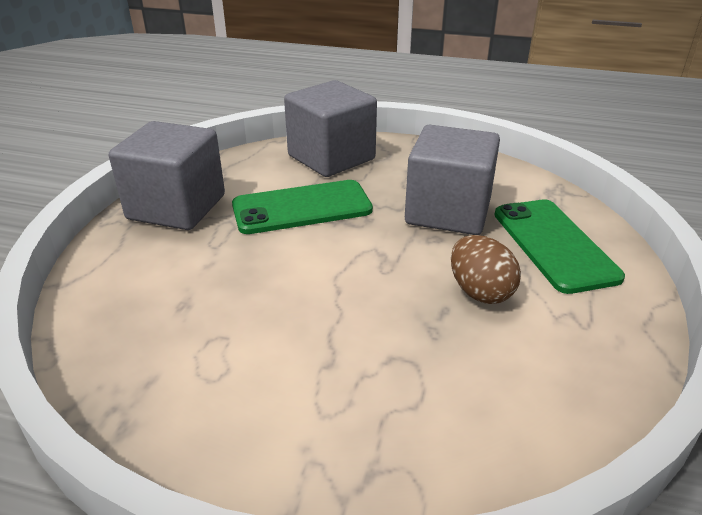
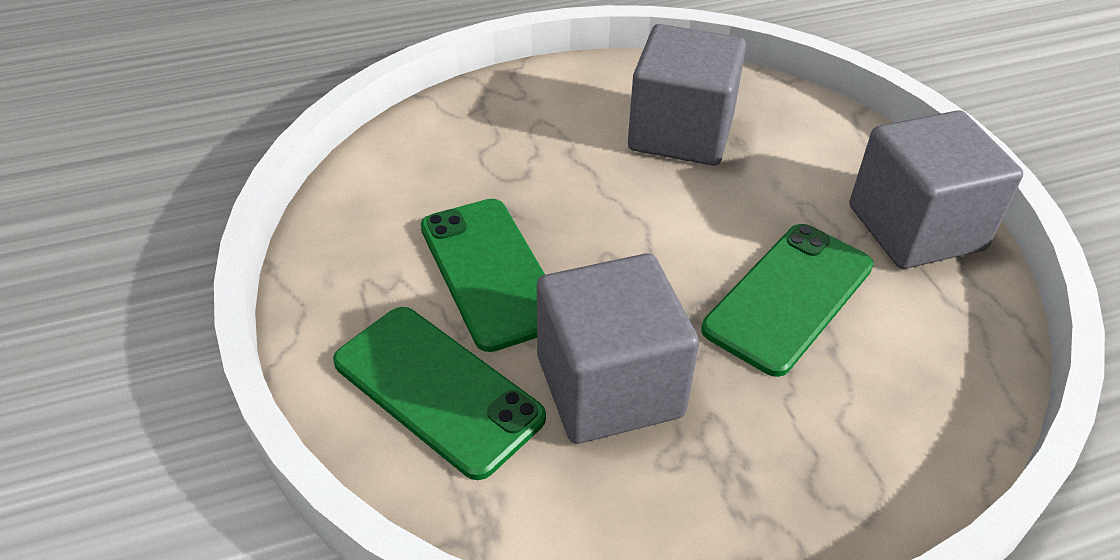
camera: 145 degrees right, 10 degrees up
(331, 157) = (884, 427): grey cube -> grey cube (681, 133)
(480, 292) = (490, 272): brown egg -> green phone

